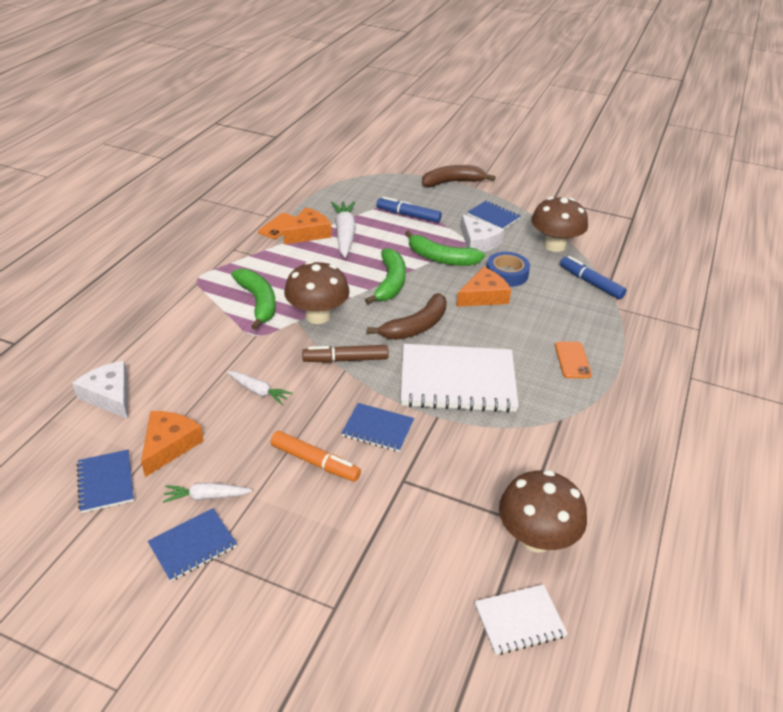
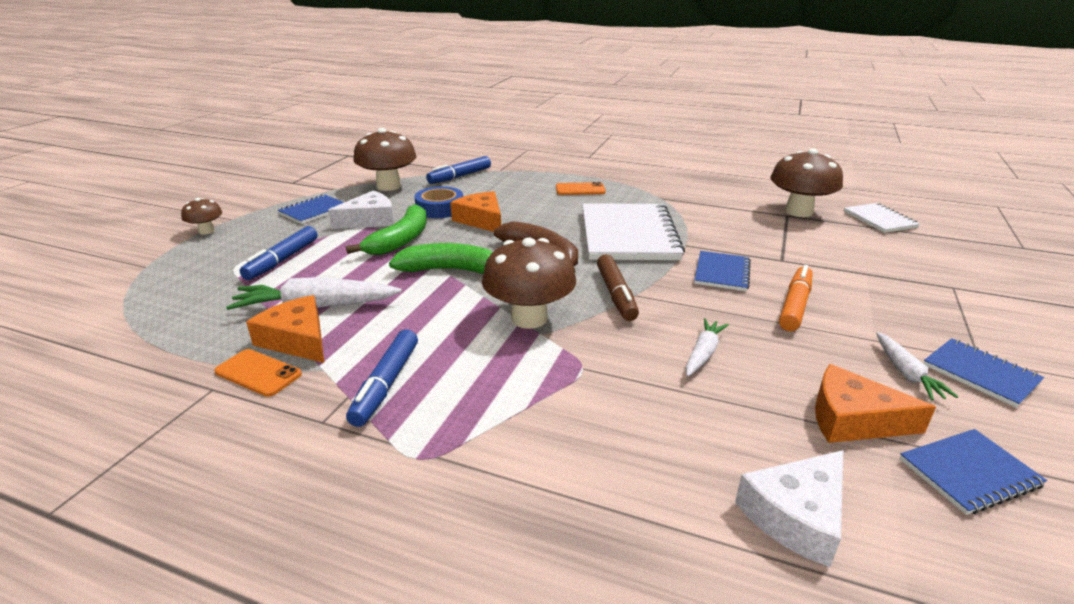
camera: 90 degrees left, 10 degrees down
(258, 265) = (385, 384): none -> blue marker
(258, 302) = (498, 373): green banana -> none
(453, 182) = (207, 231): brown banana -> brown mushroom

